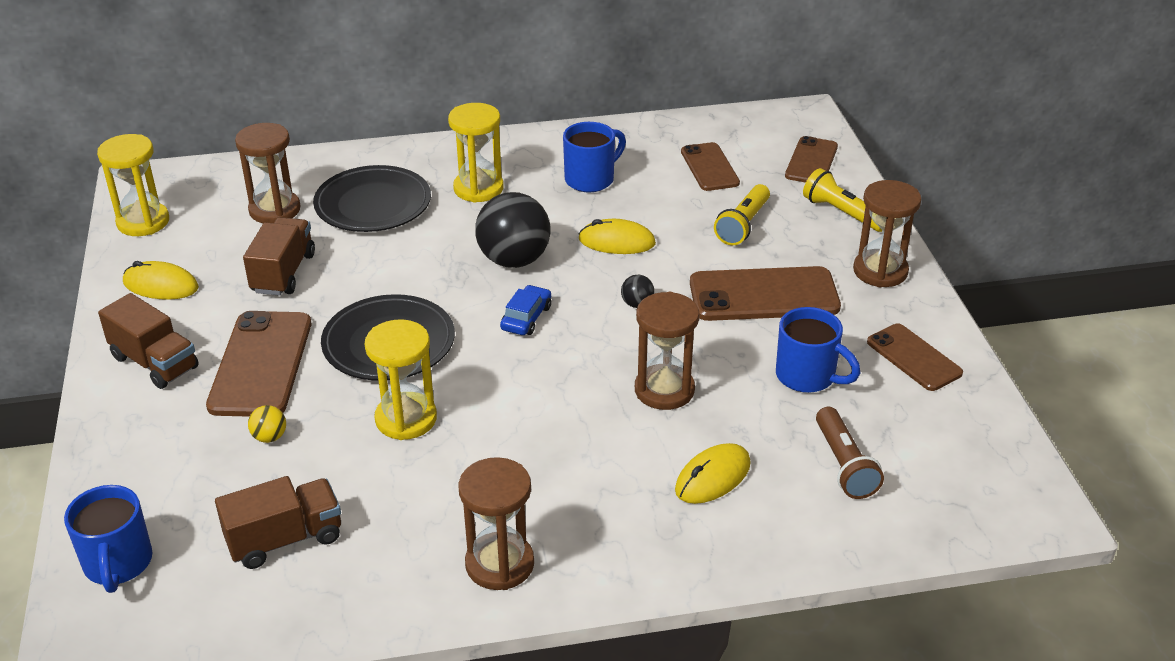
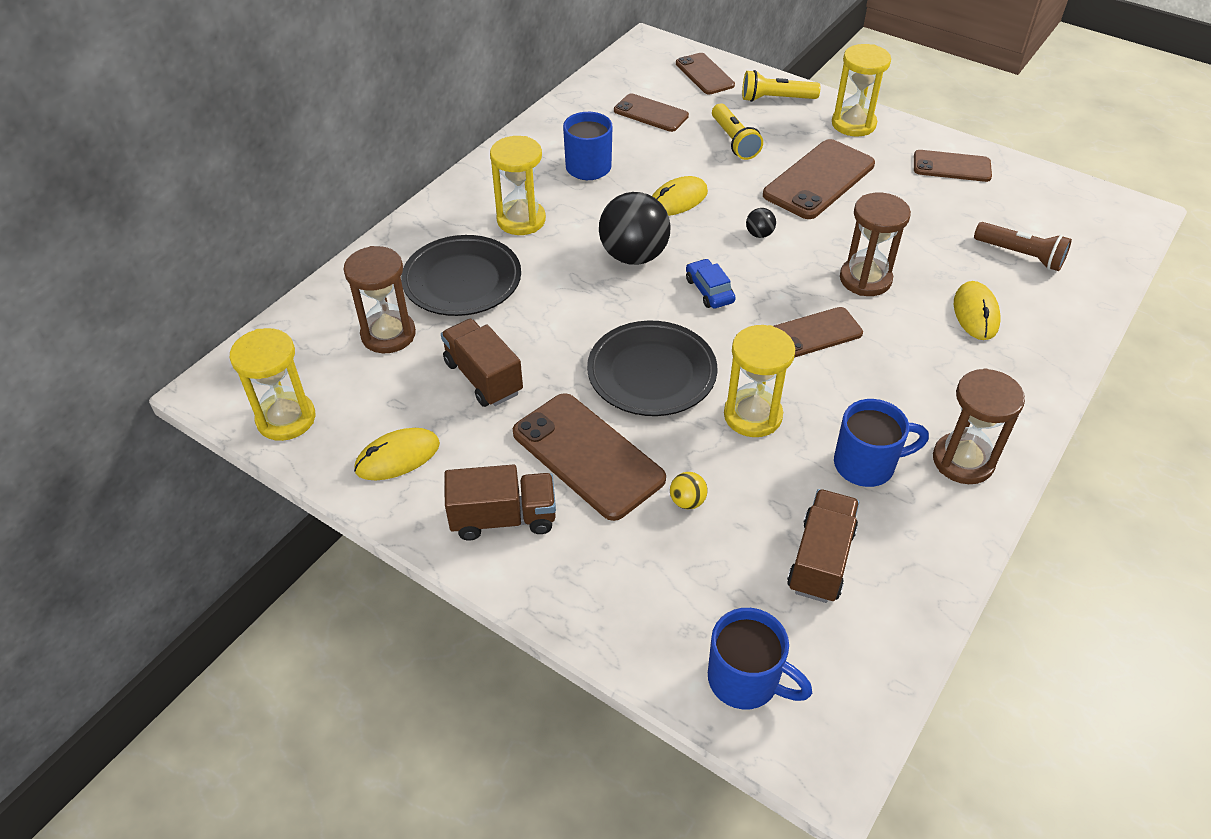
camera: 45 degrees left, 10 degrees up
(552, 399) = (815, 333): none -> brown phone
(808, 377) = (922, 215): blue mug -> blue mug (867, 464)
(880, 271) = (853, 124): brown hourglass -> yellow hourglass

